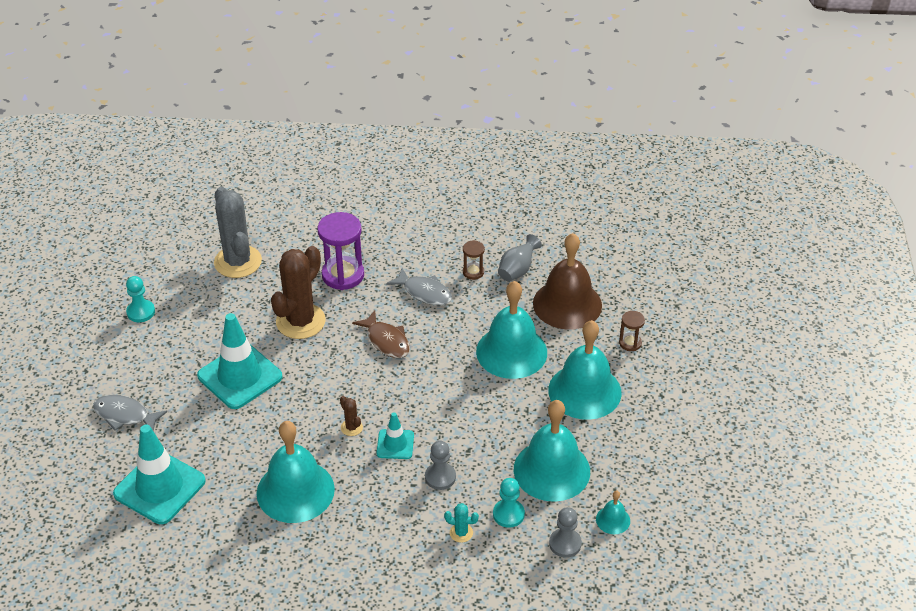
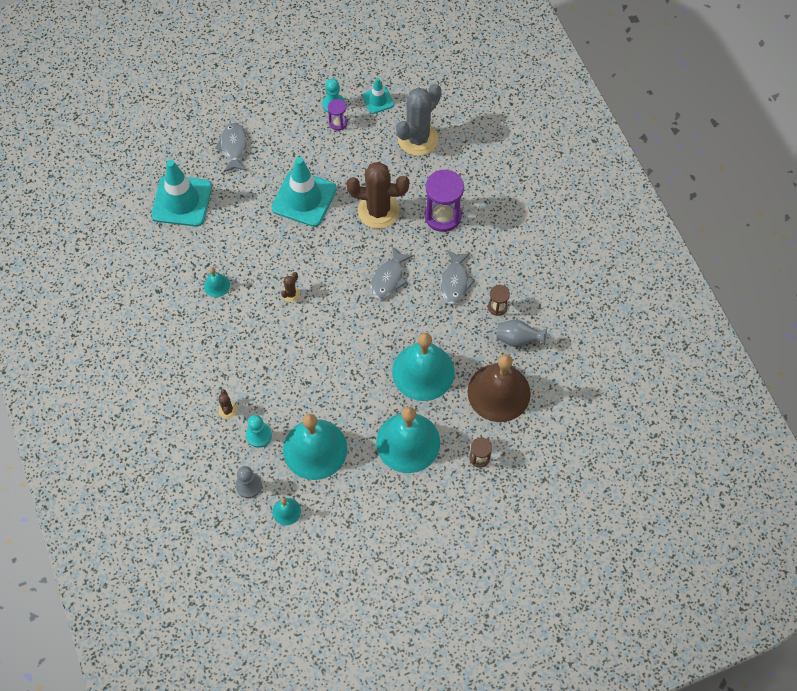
camera: 65 degrees right, 20 degrees up
(167, 316) = (338, 123): none -> purple hourglass
(295, 491) = (216, 285): turquoise bell -> turquoise bell, size x0.43
(386, 341) = (388, 278): brown fish -> grey fish
(395, 444) = (289, 330): turquoise traffic cone -> turquoise traffic cone (378, 100)
(440, 477) = (272, 374): grey pawn -> none
(461, 533) = (227, 410): turquoise cactus -> brown cactus

